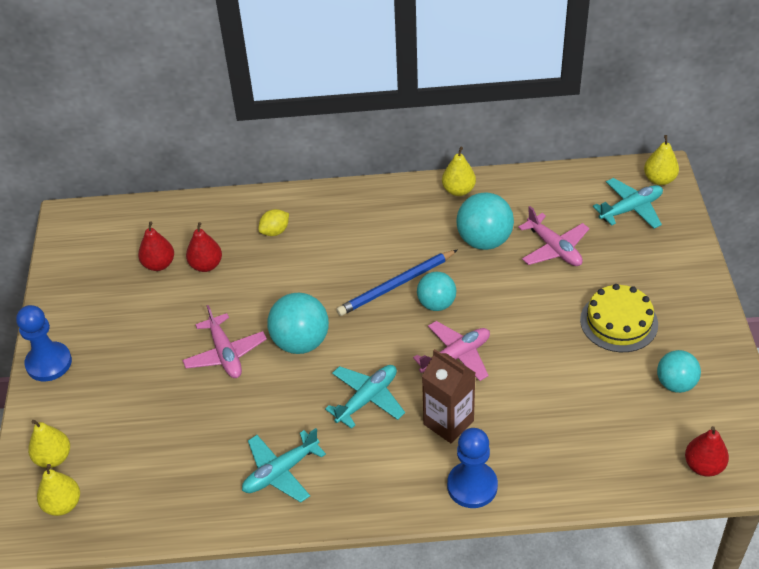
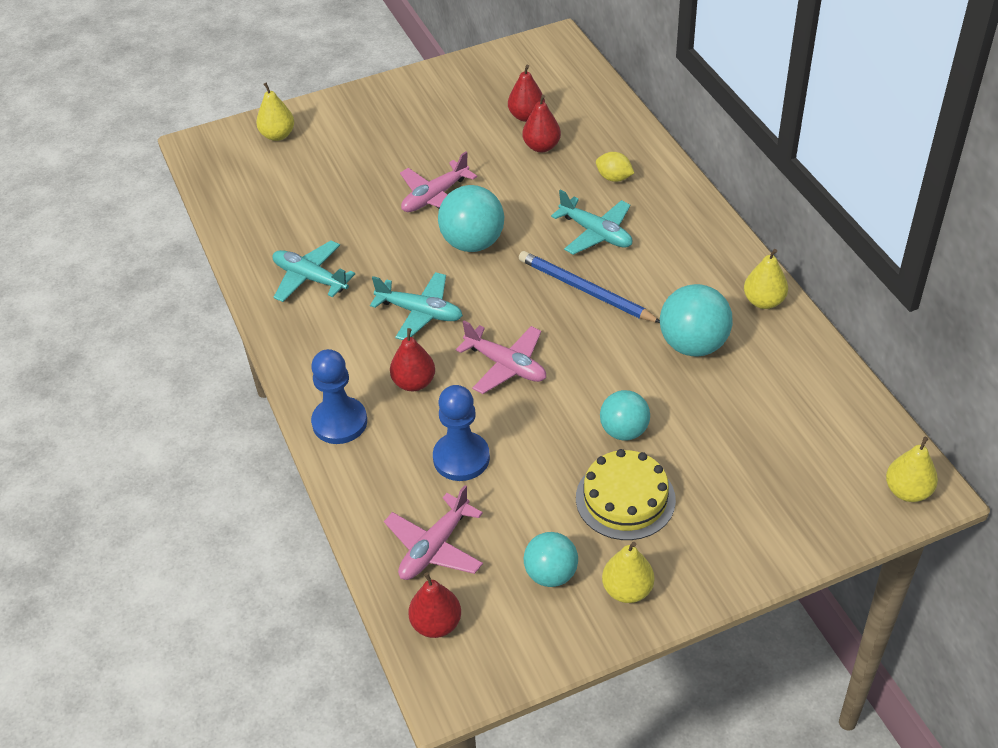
camera: 70 degrees right, 0 degrees up
(49, 363) = (377, 94): blue pawn -> blue pawn (461, 458)
(63, 504) = (232, 158): yellow pear -> yellow pear (627, 590)
(436, 304) = (574, 330): turquoise ball -> turquoise ball (624, 431)
(448, 422) = (414, 383): brown carton -> red pear
(554, 248) = (716, 410): pink plane -> pink plane (435, 547)
(630, 209) = (830, 471): turquoise plane -> turquoise plane (596, 233)

